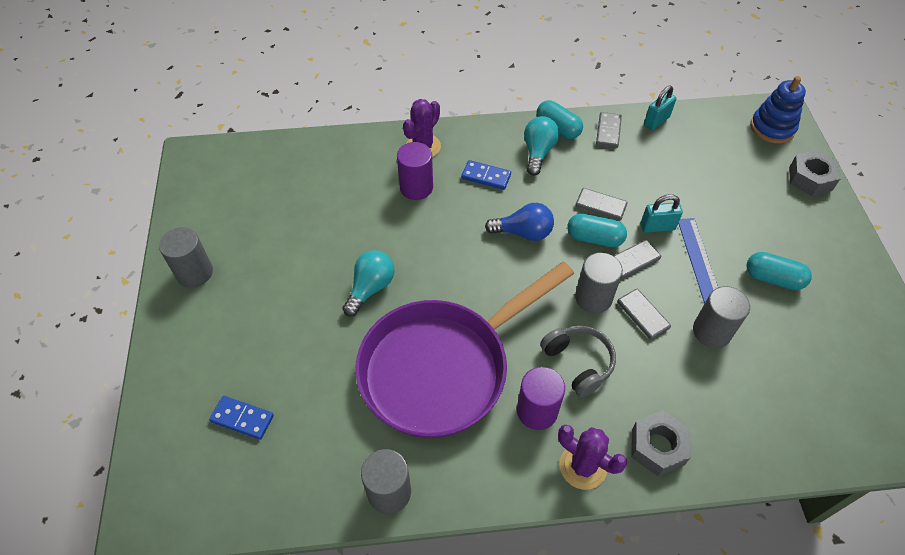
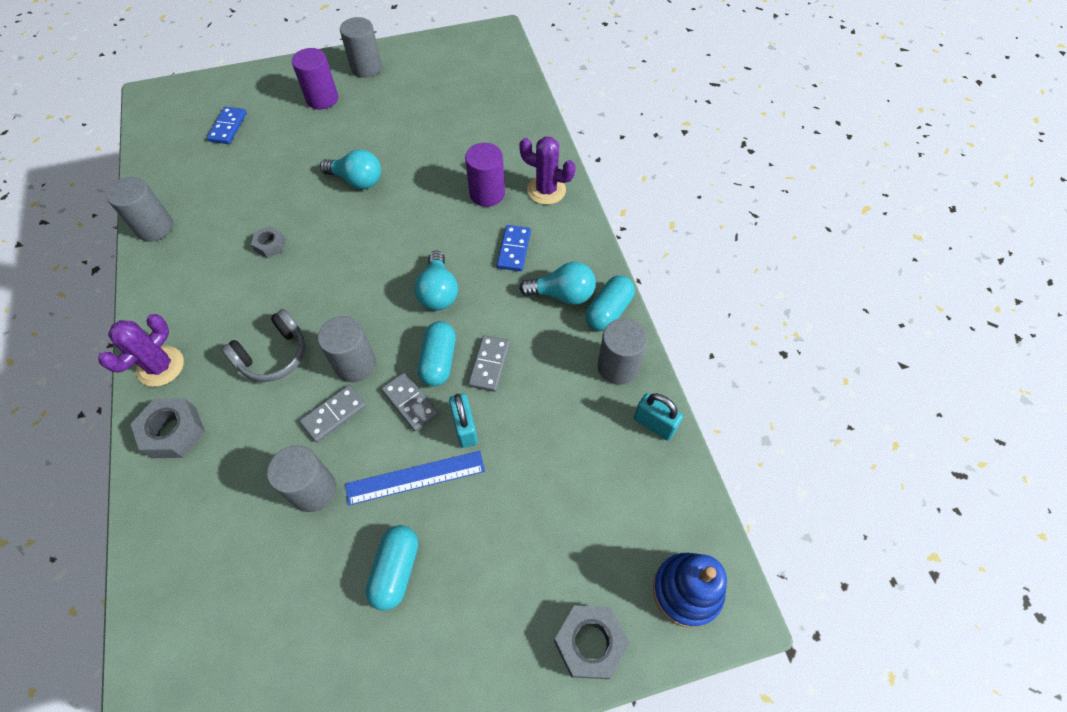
camera: 80 degrees right, 5 degrees up
(442, 368) = (270, 245): purple pan -> grey nut
(523, 232) = (438, 292): blue light bulb -> turquoise light bulb
(537, 411) = (221, 324): purple cylinder -> purple cylinder (322, 99)
(608, 131) = (618, 366): grey domino -> grey cylinder

